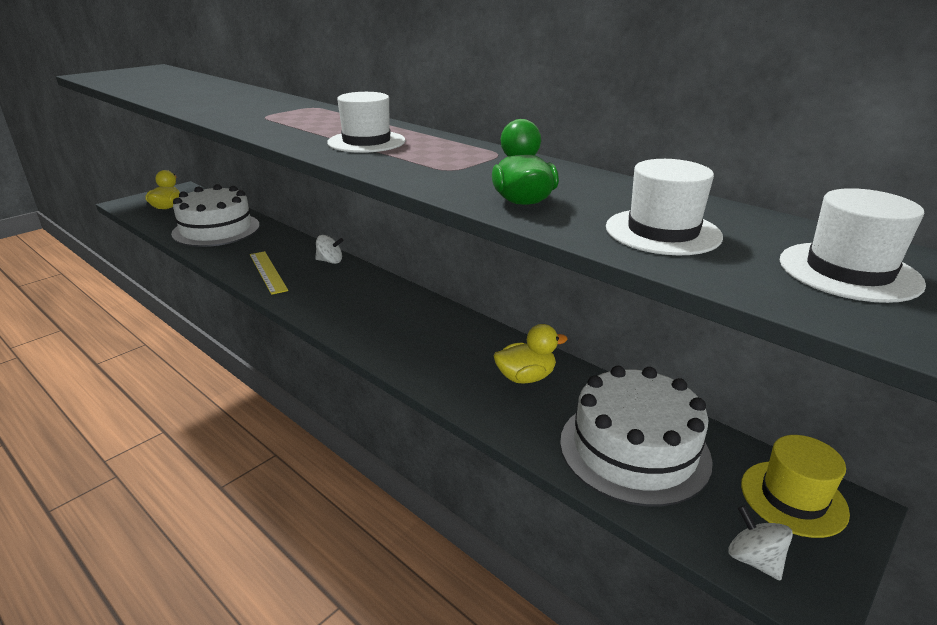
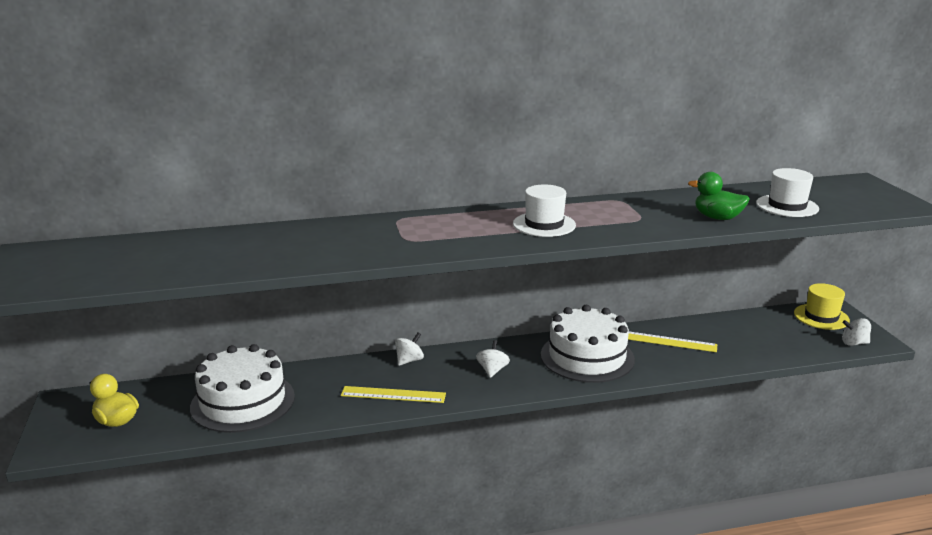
camera: 55 degrees left, 5 degrees down
(348, 298) = (492, 370): none -> white spinning top
(525, 377) = (668, 341): yellow duck -> yellow ruler
(634, 449) = (761, 337): white cake -> white cake (587, 357)
(848, 271) = (852, 194): white hat -> none

